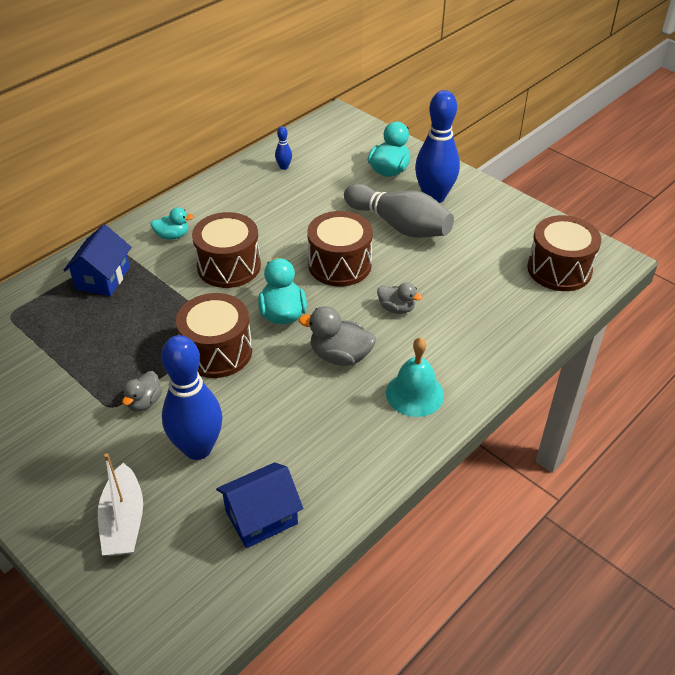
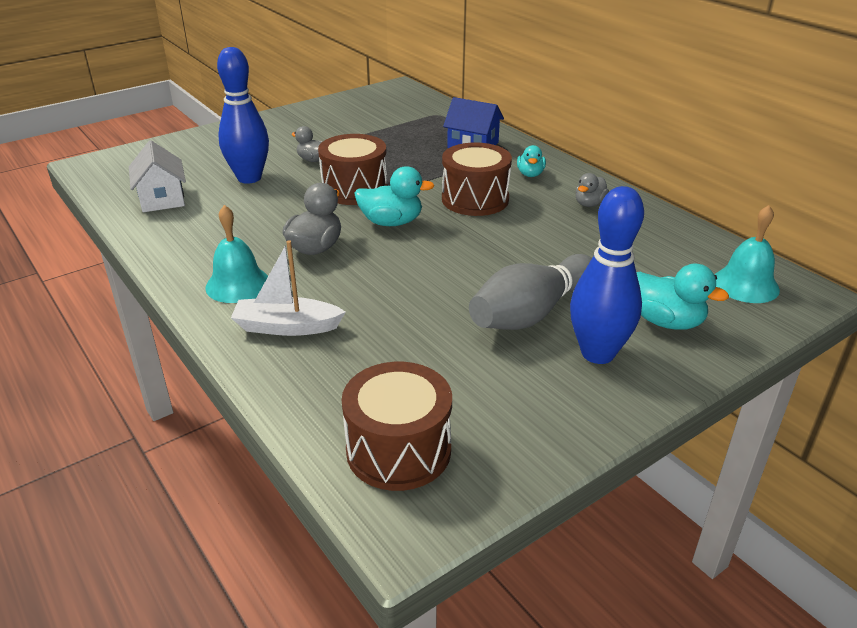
camera: 100 degrees right, 10 degrees down
(124, 521) = (203, 152): white boat -> white boat (287, 327)
(261, 517) = (162, 199): blue house -> white house
(284, 167) = (664, 241): blue bowling pin -> none
(335, 138) = (745, 284): none -> turquoise bell
(339, 265) = (460, 261): brown drum -> none
(396, 308) = (372, 290): grey duck -> grey duck (589, 204)

